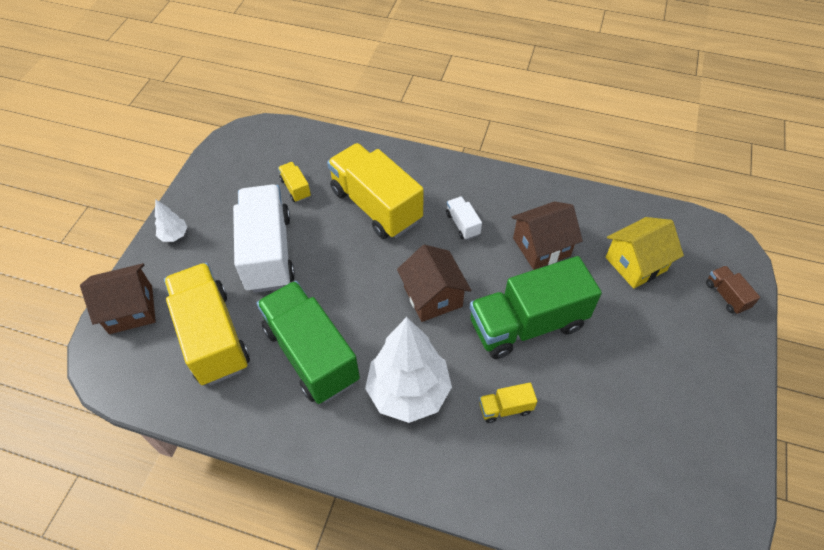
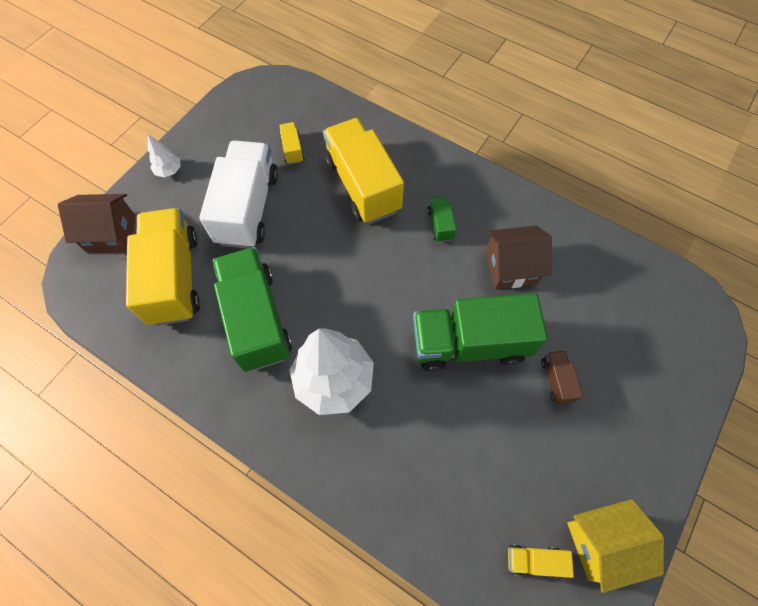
camera: 15 degrees right, 10 degrees up
(433, 296) = (387, 292): brown house -> none
(462, 224) = (440, 225): white truck -> green truck
(505, 408) = (420, 422): yellow truck -> yellow truck (534, 560)
(636, 264) = (601, 309): yellow house -> yellow house (602, 543)
(726, 295) = (684, 367): brown truck -> brown truck (556, 380)

